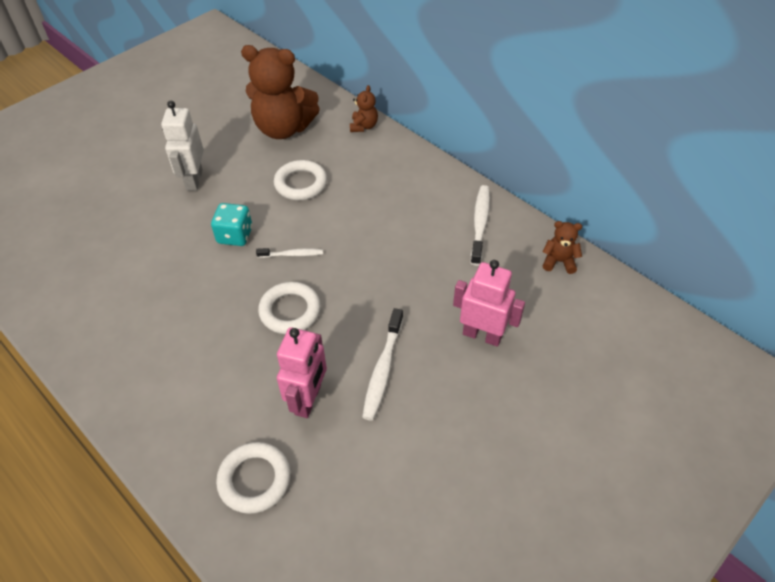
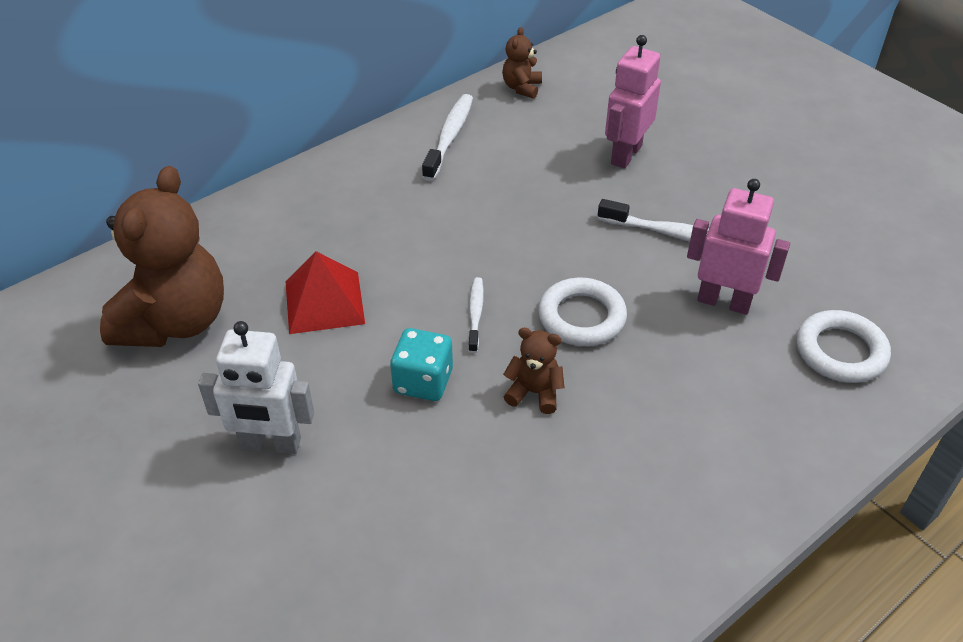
camera: 85 degrees left, 5 degrees down
(301, 184) = (324, 302): white ring -> red pyramid
(363, 126) = (211, 226): brown teddy bear -> brown teddy bear (534, 392)
(480, 224) = (450, 137): white toothbrush -> white toothbrush turned 90 degrees clockwise

